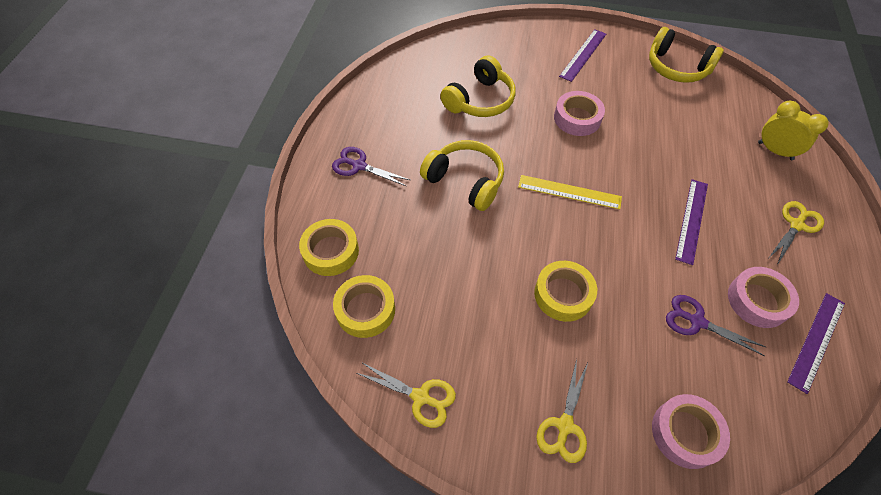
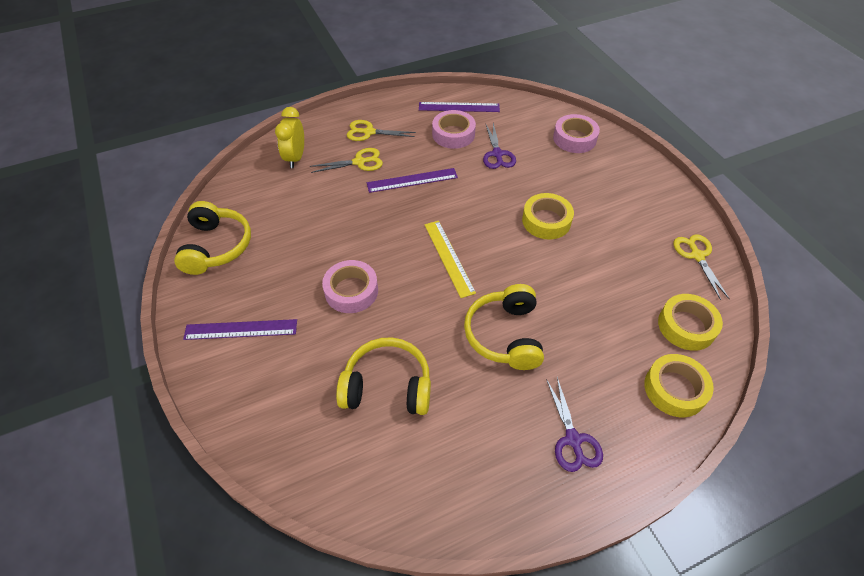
camera: 125 degrees left, 5 degrees down
(564, 425) = (629, 184): yellow scissors -> yellow scissors (359, 162)

